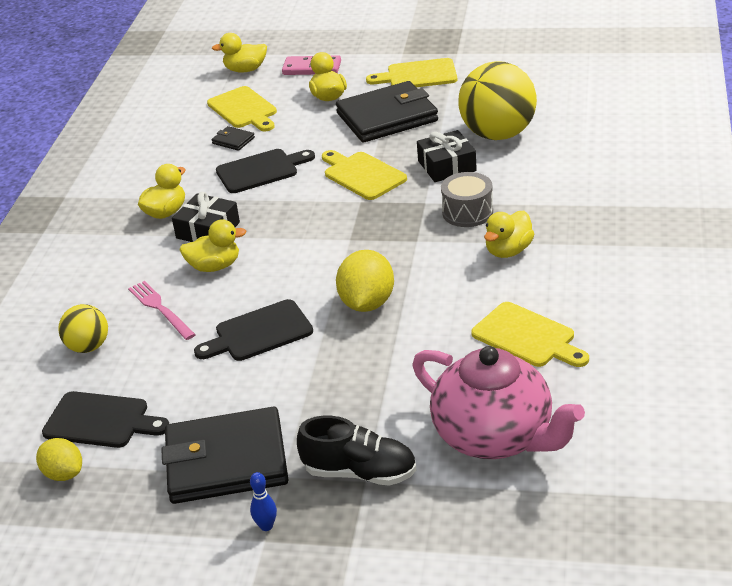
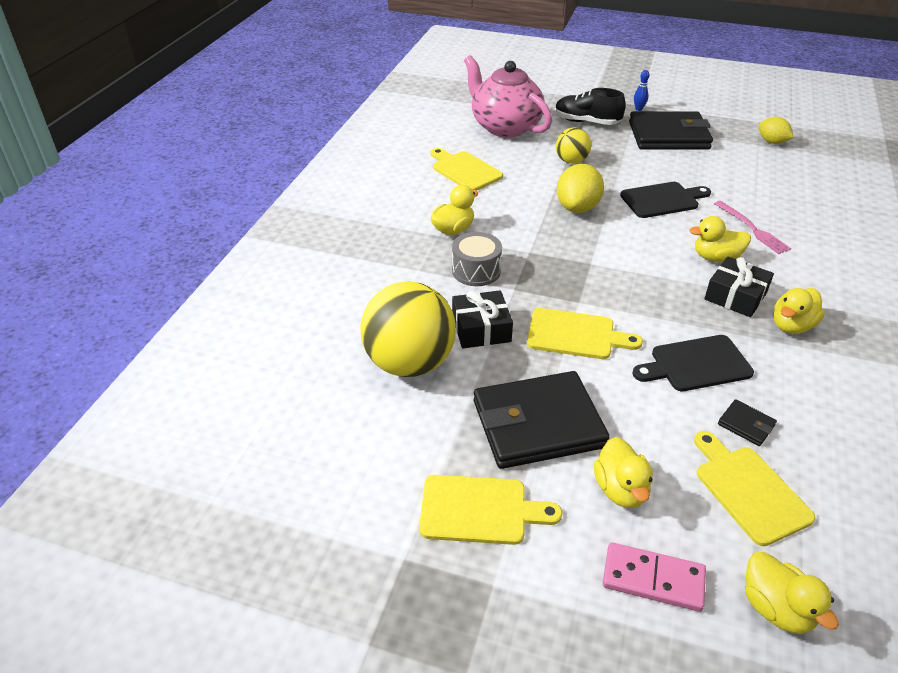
camera: 175 degrees left, 5 degrees up
(88, 347) = (800, 209): yellow ball -> yellow ball (571, 161)
(101, 421) = (762, 164): black cutting board -> none
(245, 70) = (776, 608): yellow duck -> yellow duck turned 60 degrees clockwise
(362, 175) = (576, 335): yellow cutting board -> yellow cutting board turned 45 degrees counterclockwise

